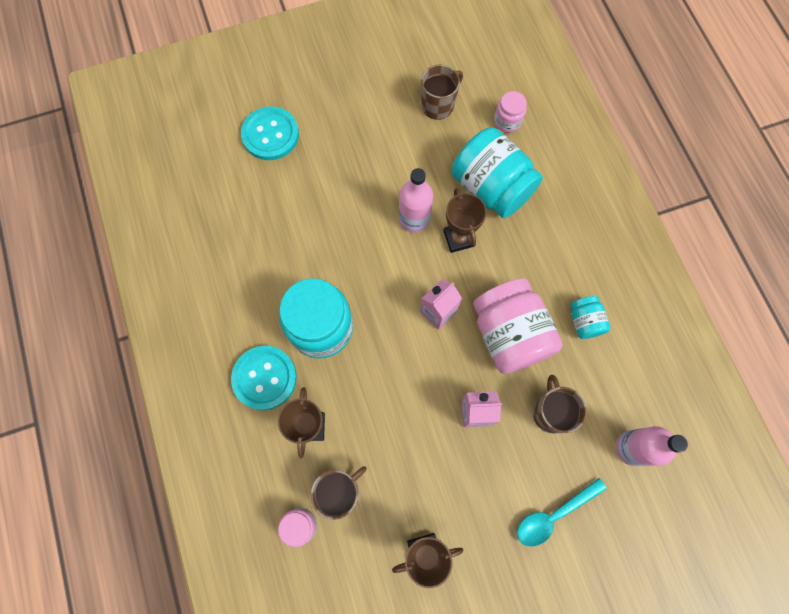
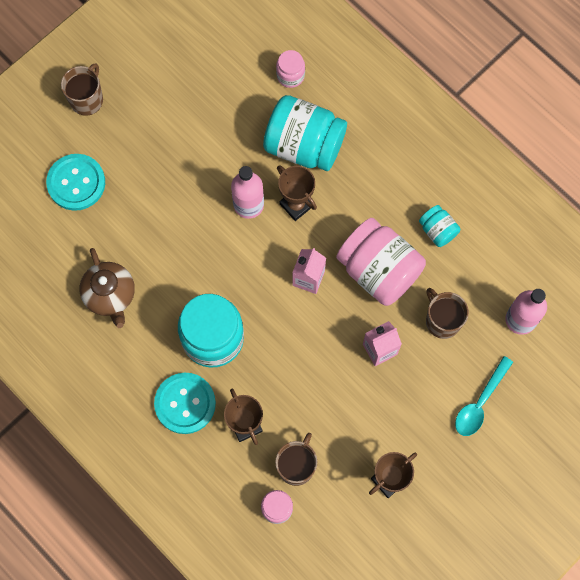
camera: 25 degrees left, 0 degrees up
(248, 246) = (110, 295): none -> brown teapot
(438, 105) = (219, 86): brown mug -> brown mug (87, 99)

